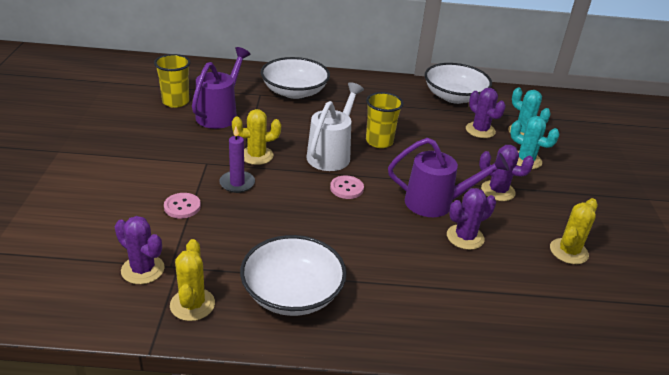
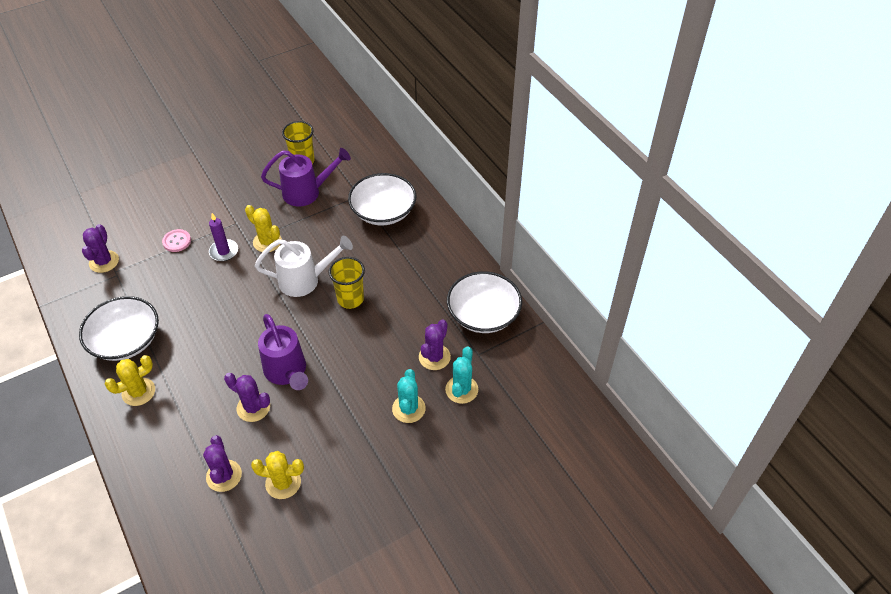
camera: 60 degrees right, 15 degrees up
(192, 304) = (87, 301): yellow cactus -> yellow cactus (138, 392)
(346, 188) = (265, 311): pink button -> none
(498, 191) = (338, 405): purple cactus -> purple cactus (224, 476)

